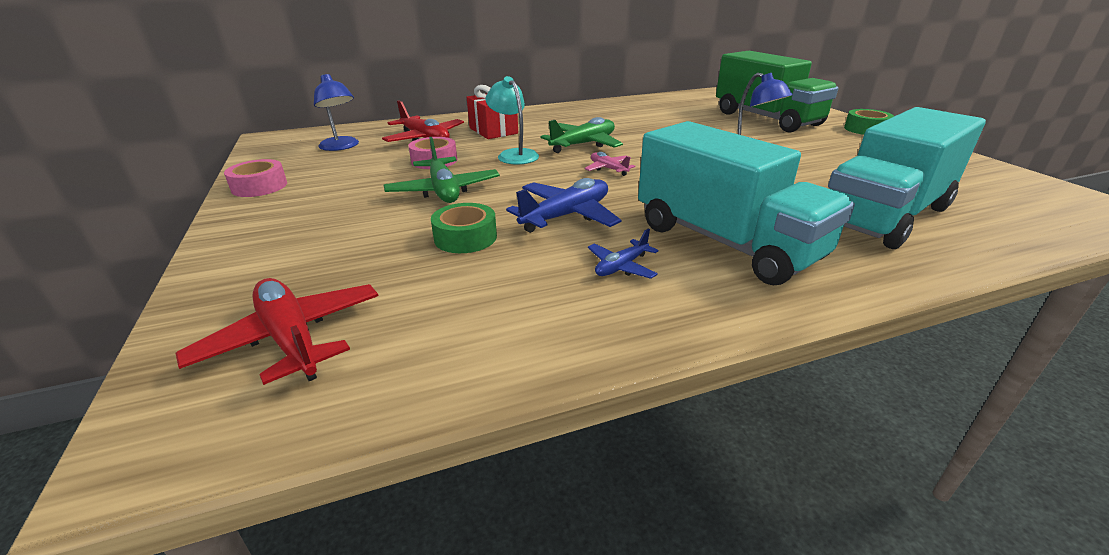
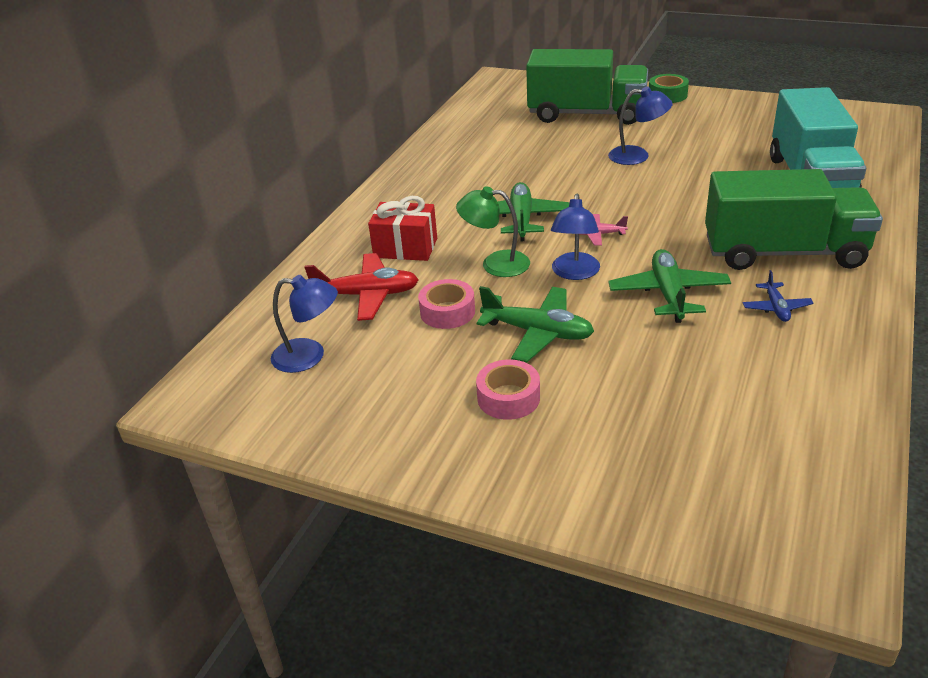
camera: 45 degrees left, 5 degrees up
(259, 186) = (370, 442): pink tape -> pink tape (508, 398)
(291, 339) = (742, 485): red plane -> none
(465, 237) = (654, 355): green tape -> none
(514, 155) = (495, 264): turquoise lamp -> green lamp
(541, 178) = (575, 273): none -> blue lamp
(566, 216) = (668, 294): blue plane -> green plane
(725, 242) = (783, 253): turquoise truck -> green truck

